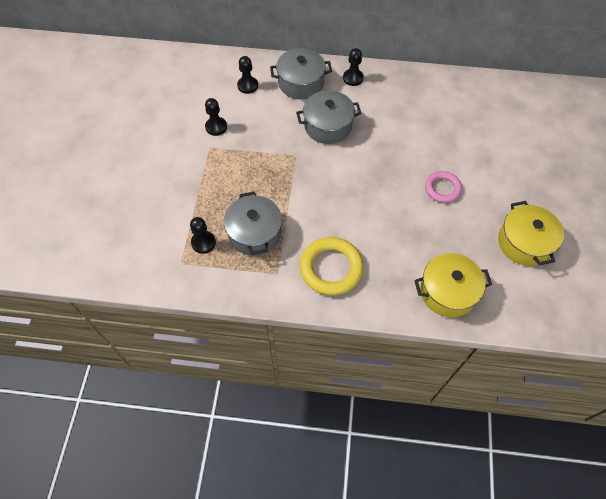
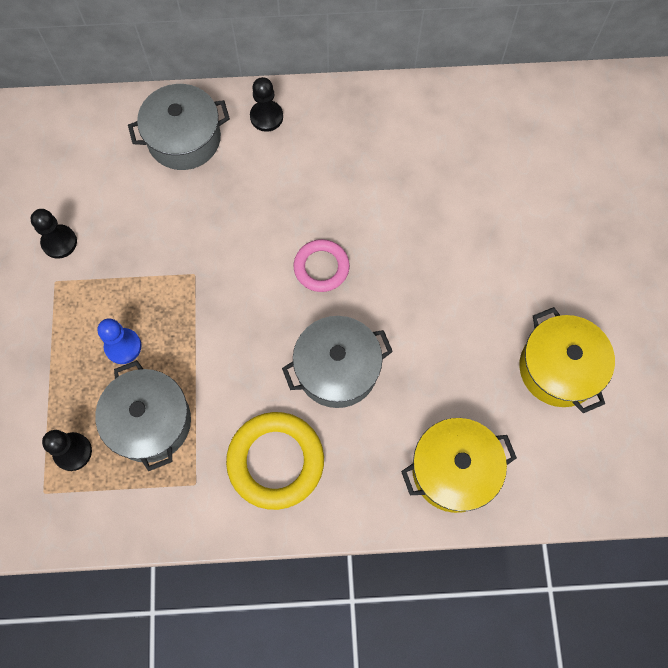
camera: 10 degrees left, 10 degrees up
(245, 189) = (123, 346): none -> blue pawn
(247, 85) = (98, 157): black pawn -> none
(328, 126) = (238, 212): grey pot -> grey pot (337, 369)
(442, 188) = (428, 295): pink ring -> pink ring (321, 267)

